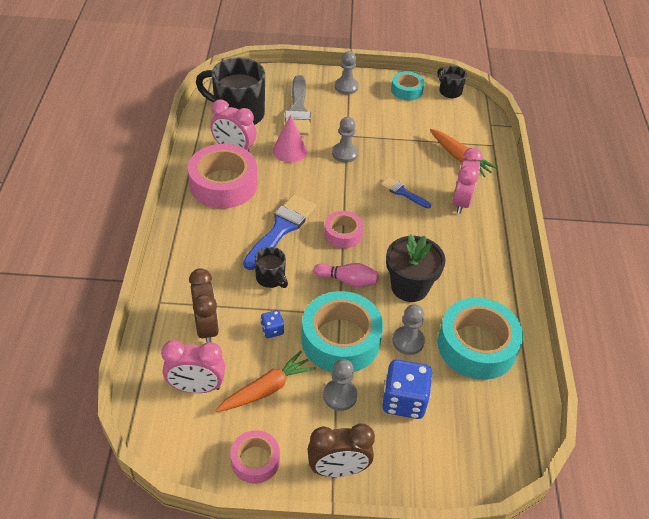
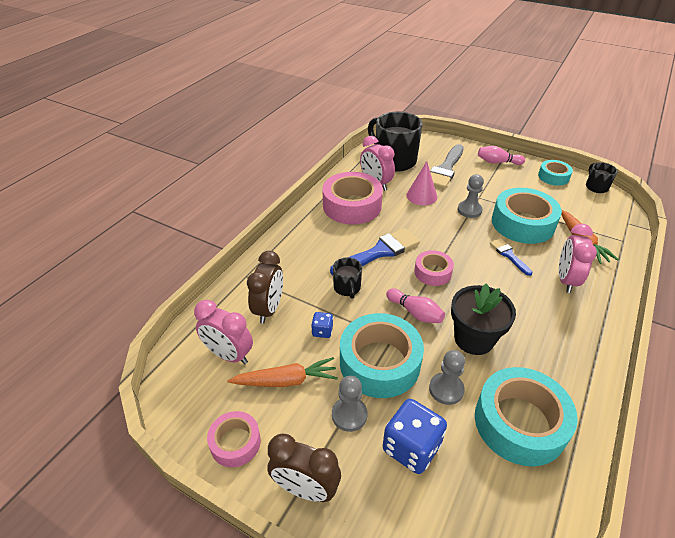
camera: 30 degrees right, 5 degrees down
(346, 87) = (497, 162): grey pawn -> pink bowling pin
(400, 153) = (522, 223): none -> turquoise tape
(461, 202) = (566, 280): pink clock -> pink clock turned 150 degrees clockwise

